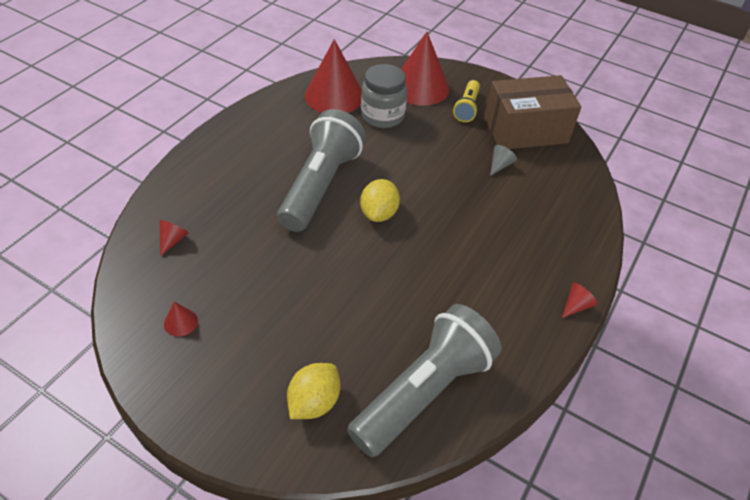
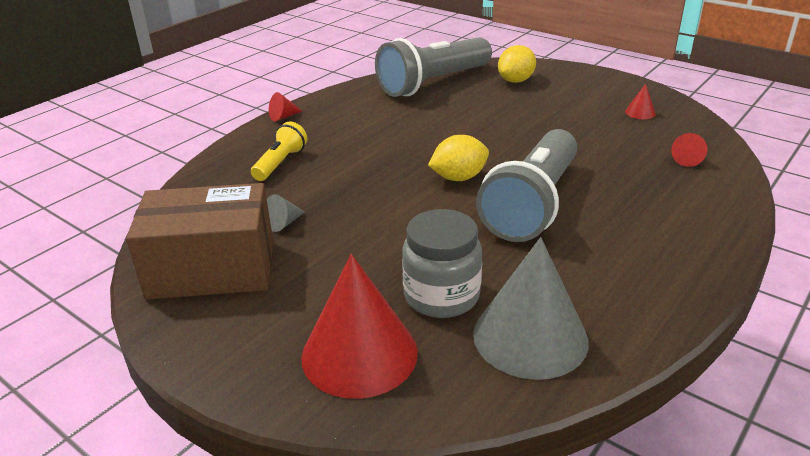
camera: 170 degrees left, 15 degrees down
(334, 96) = (530, 337): red cone -> grey cone
(379, 213) = (458, 178): yellow lemon -> yellow lemon turned 45 degrees clockwise
(467, 108) = (288, 308): yellow flashlight -> yellow flashlight (280, 163)

